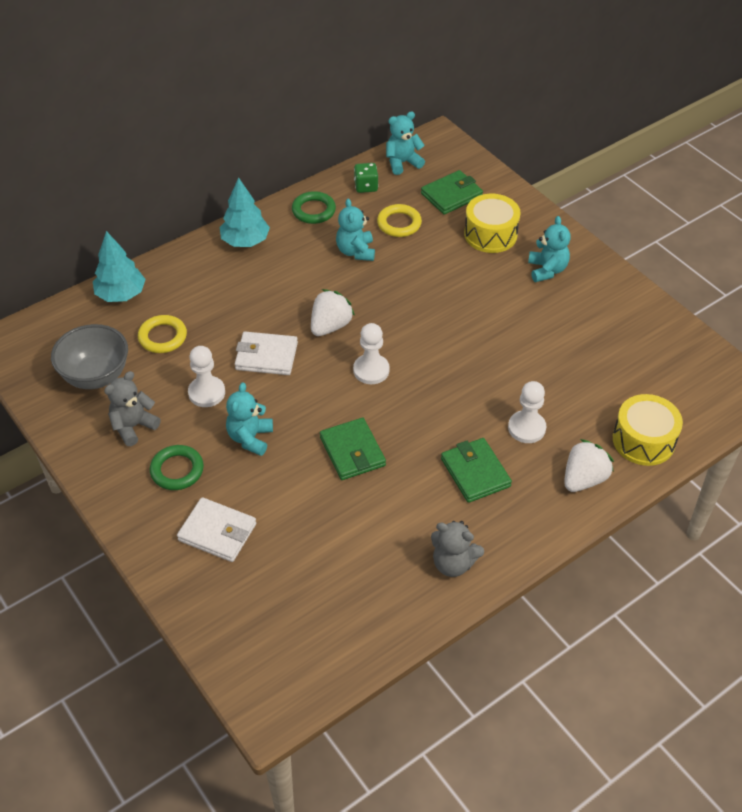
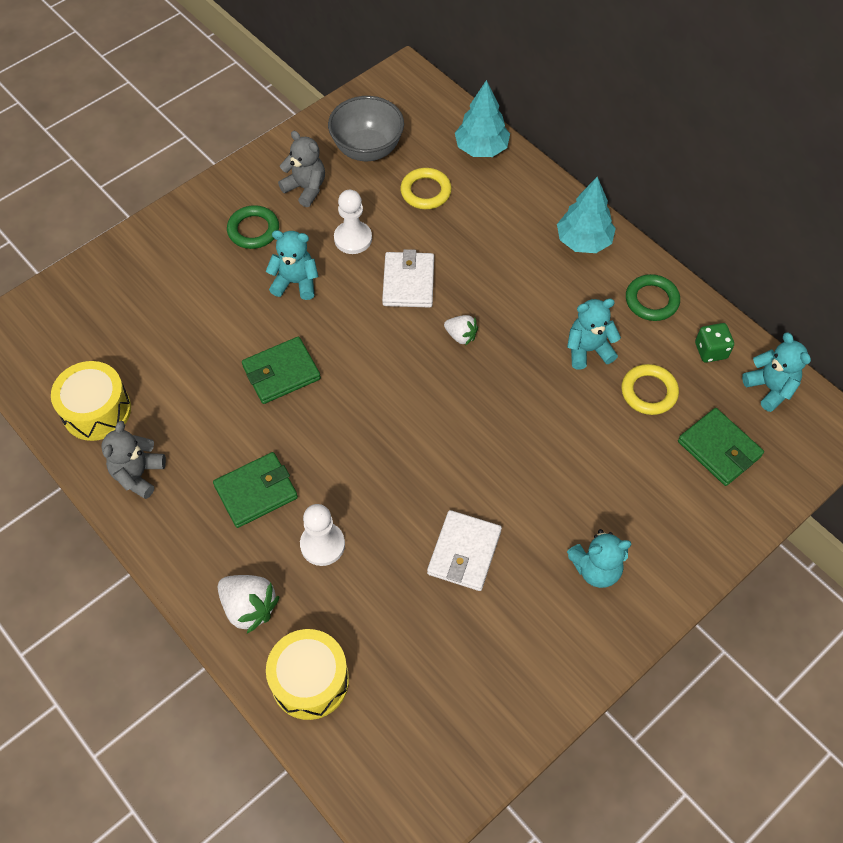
camera: 85 degrees right, 10 degrees up
(217, 532) = (181, 272): white wallet -> white wallet (464, 552)
(330, 326) = (461, 336): white strawberry -> white strawberry, size x0.62
(371, 370) = (397, 381): white pawn -> none
(490, 234) = (652, 498): yellow drum -> yellow drum (96, 410)

